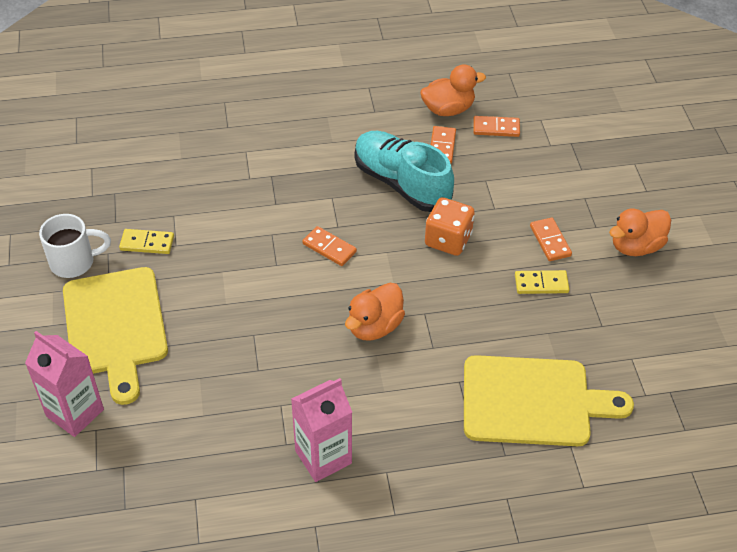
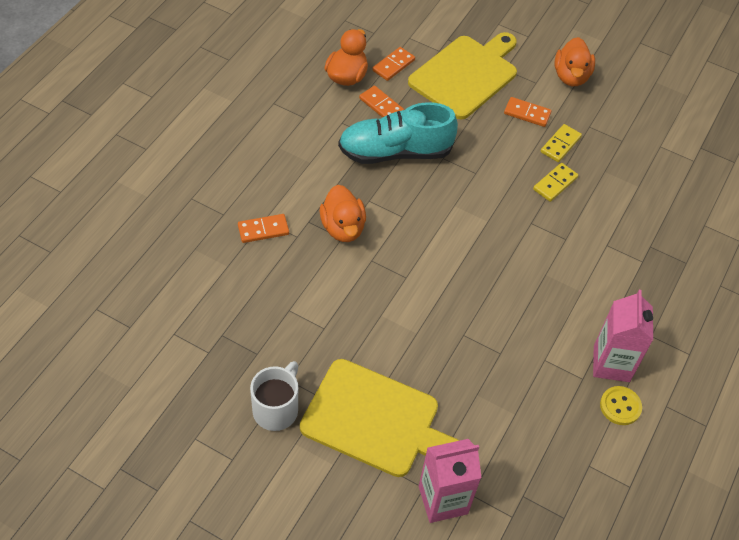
camera: 55 degrees left, 5 degrees up
(147, 243) = (303, 346): yellow domino -> yellow domino (555, 183)
(281, 489) = (620, 406): none -> yellow button
(329, 248) = (419, 235): orange domino -> orange domino (263, 230)
(374, 326) = (519, 258): orange duck -> orange duck (343, 228)
(448, 240) = (475, 164): orange dice -> none
(533, 401) = (655, 218): yellow cutting board -> yellow cutting board (466, 75)

